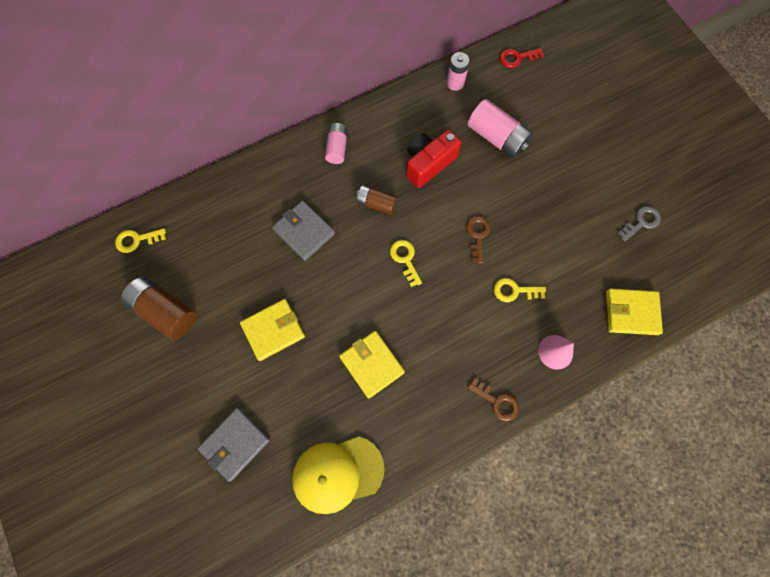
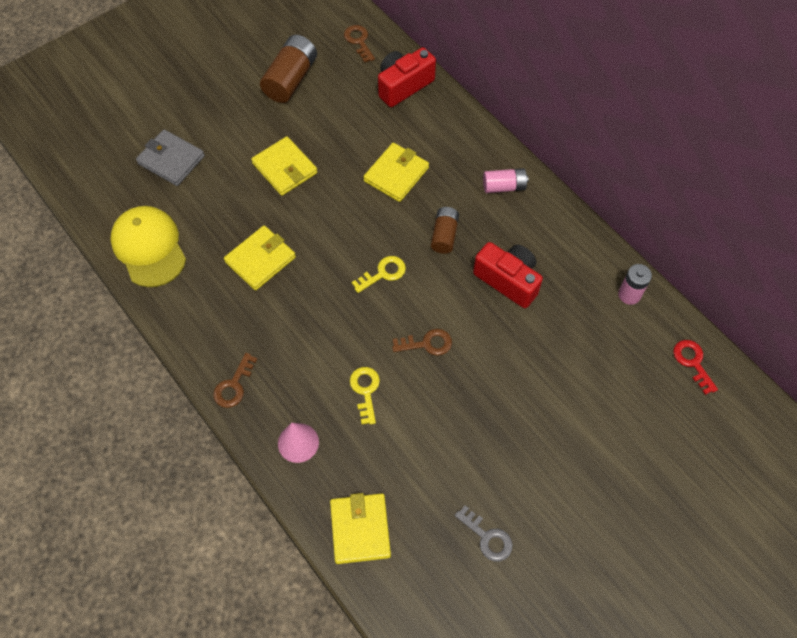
camera: 80 degrees right, 10 degrees down
(137, 240) = (359, 41): yellow key -> brown key
(204, 209) = (403, 85): none -> red camera
(304, 231) = (396, 174): grey wallet -> yellow wallet
(497, 138) = (564, 351): pink battery -> none

